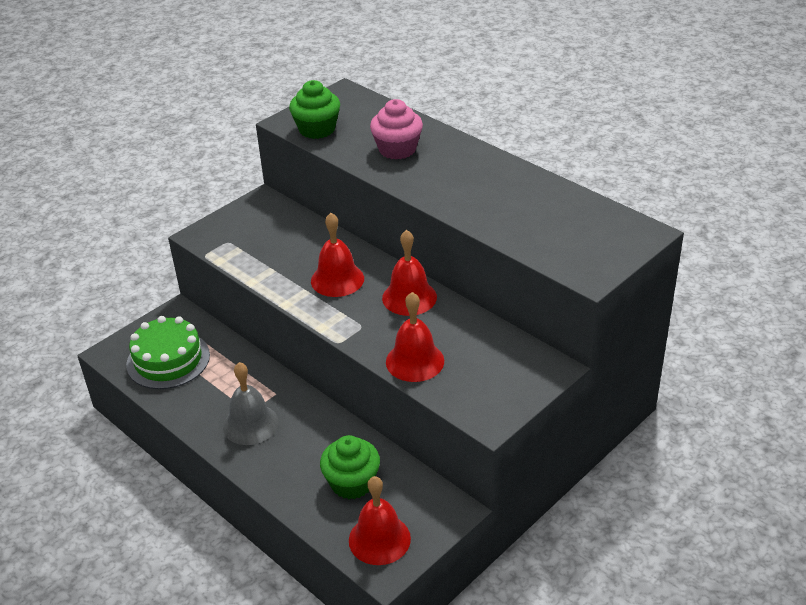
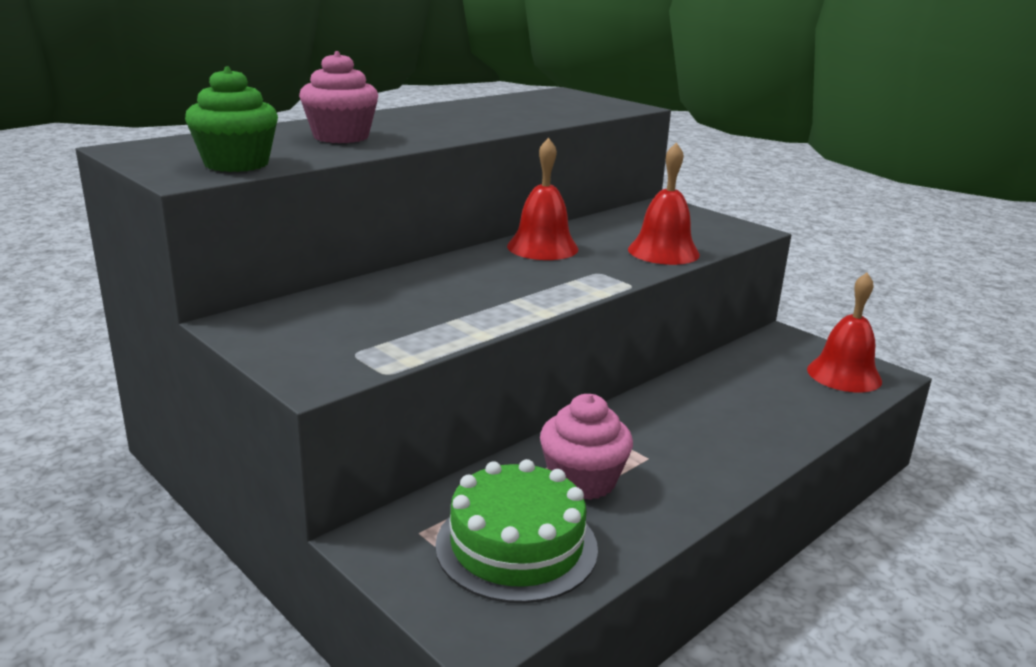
camera: 90 degrees left, 15 degrees down
(225, 382) = (582, 481): none -> pink cupcake
(250, 424) = (675, 457): grey bell -> none
(337, 279) = (494, 280): red bell -> none
(352, 483) = (765, 386): green cupcake -> none

